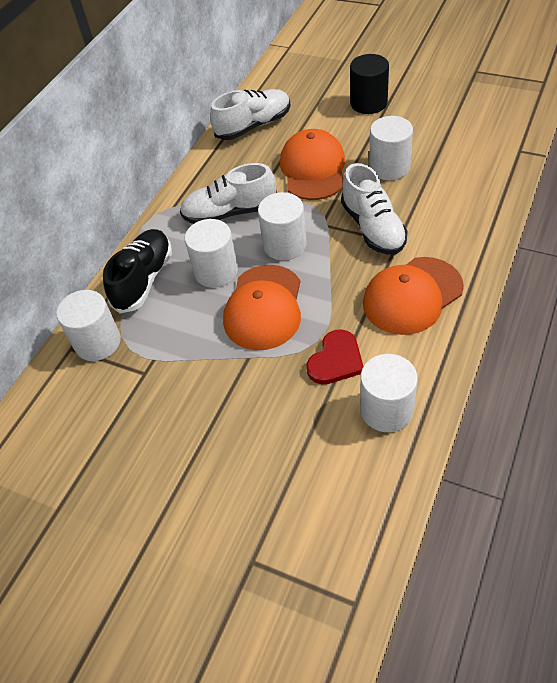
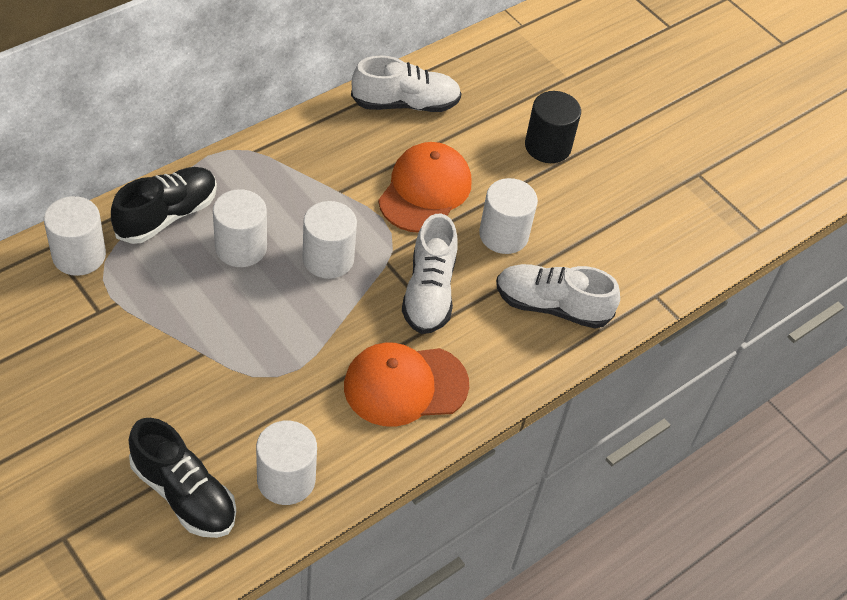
camera: 15 degrees right, 0 degrees up
(230, 213) = (303, 191): white shoe -> white shoe (552, 306)
(263, 307) = (256, 312): orange cap -> none
(319, 467) = (184, 494): none -> black shoe
(336, 360) = (280, 405): red heart -> none

